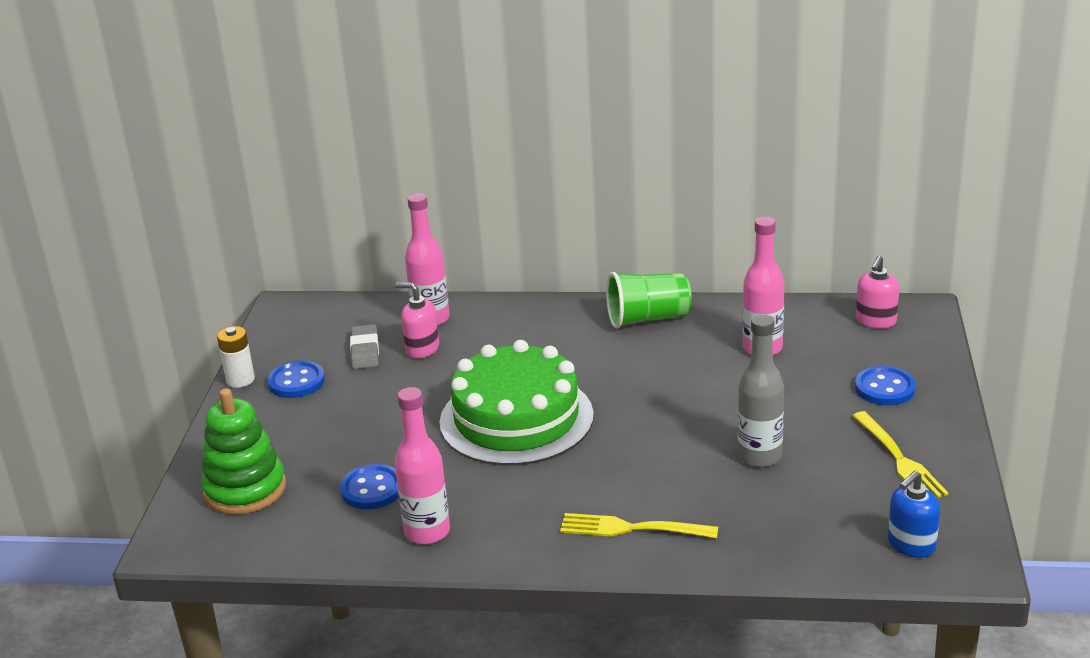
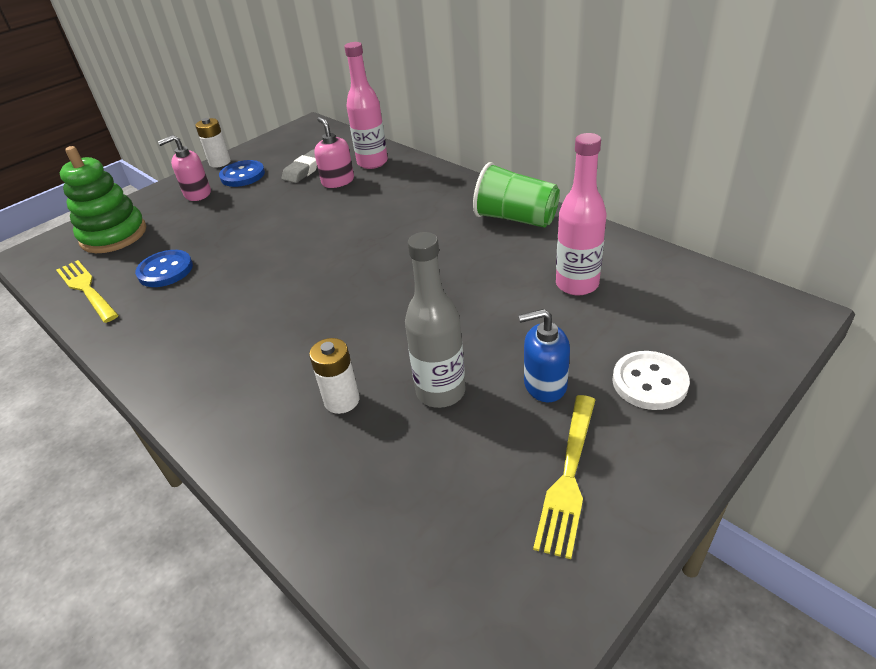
camera: 40 degrees right, 10 degrees up
(427, 532) = (141, 322): pink bottle -> none
(516, 419) = (317, 260): green cake -> none
(633, 528) = (255, 403): yellow fork -> yellow fork (87, 289)
(697, 494) = (342, 400): none -> white battery
(875, 321) = (724, 304): pink soap dispenser -> pink soap dispenser (197, 194)
(884, 388) = (649, 382): blue button -> white button
(911, 544) = (452, 600): blue soap dispenser -> blue soap dispenser (544, 384)

